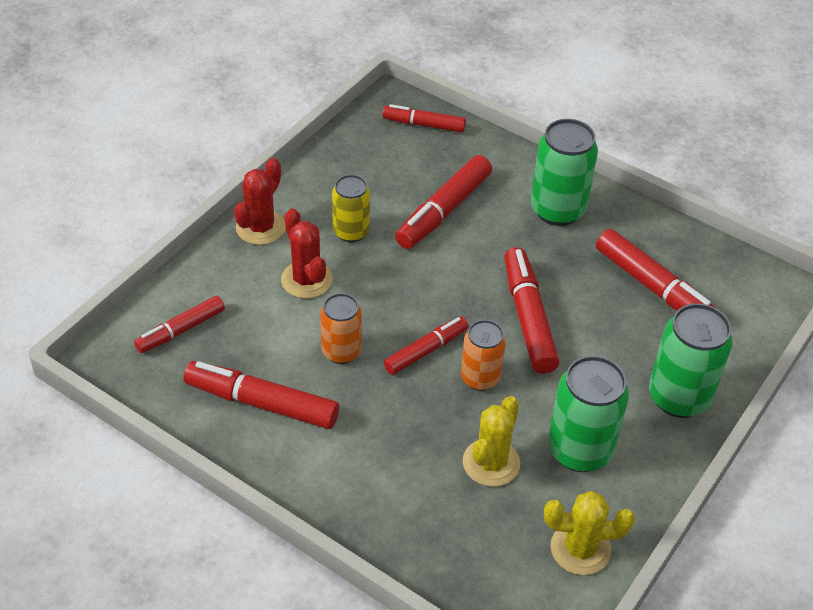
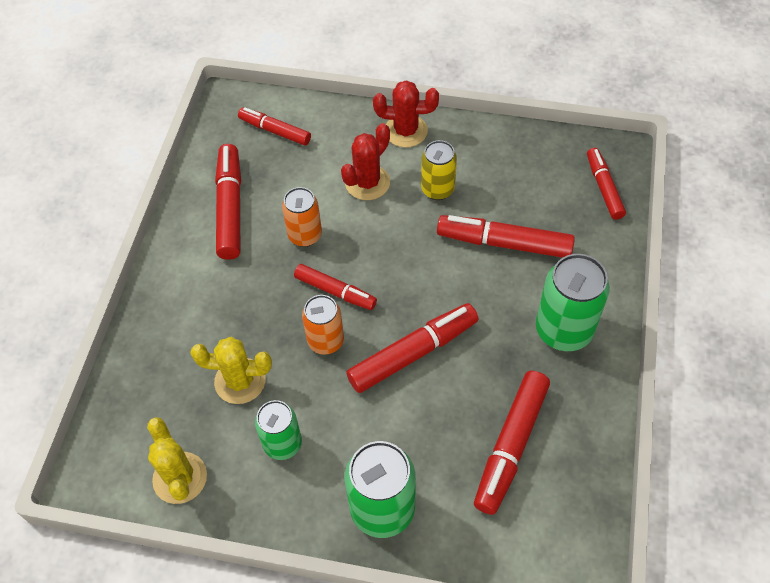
camera: 70 degrees right, 10 degrees up
(579, 450) = (282, 444): green can -> green can, size x0.63

